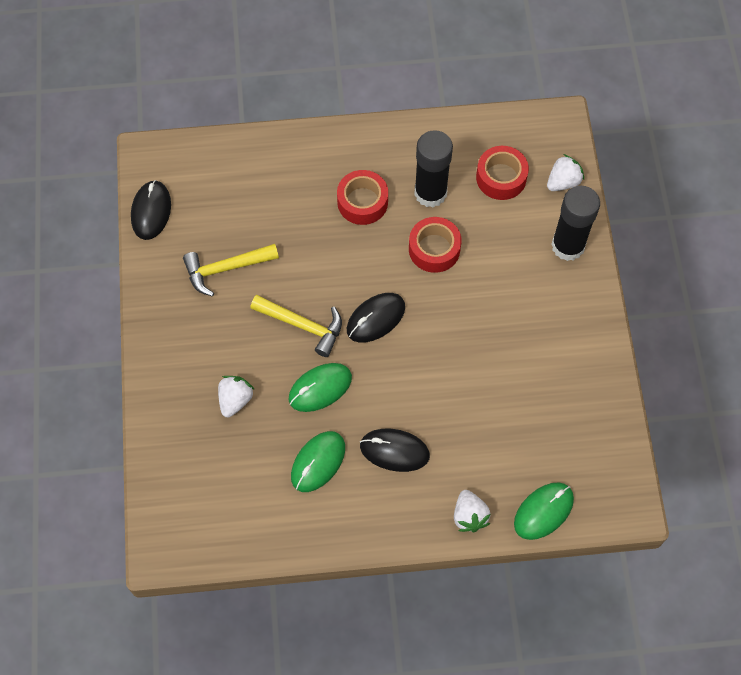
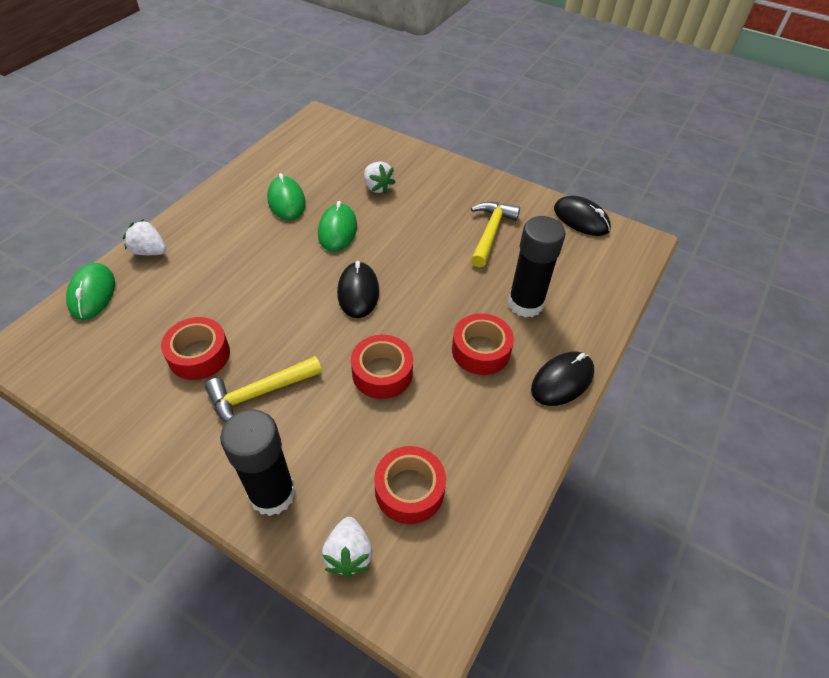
camera: 125 degrees right, 15 degrees down
(303, 325) = (398, 248): yellow hammer -> yellow hammer (260, 393)
(394, 451) = (244, 241): black mouse -> black mouse (562, 381)
(430, 193) = (445, 410): black glue stick -> black glue stick (525, 304)
(522, 376) = (199, 355): none -> red tape

